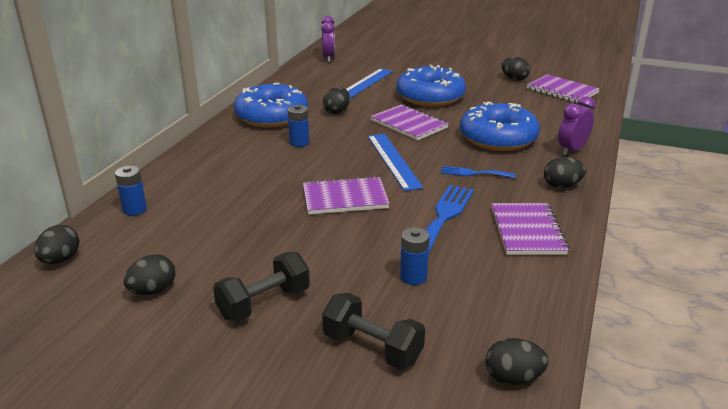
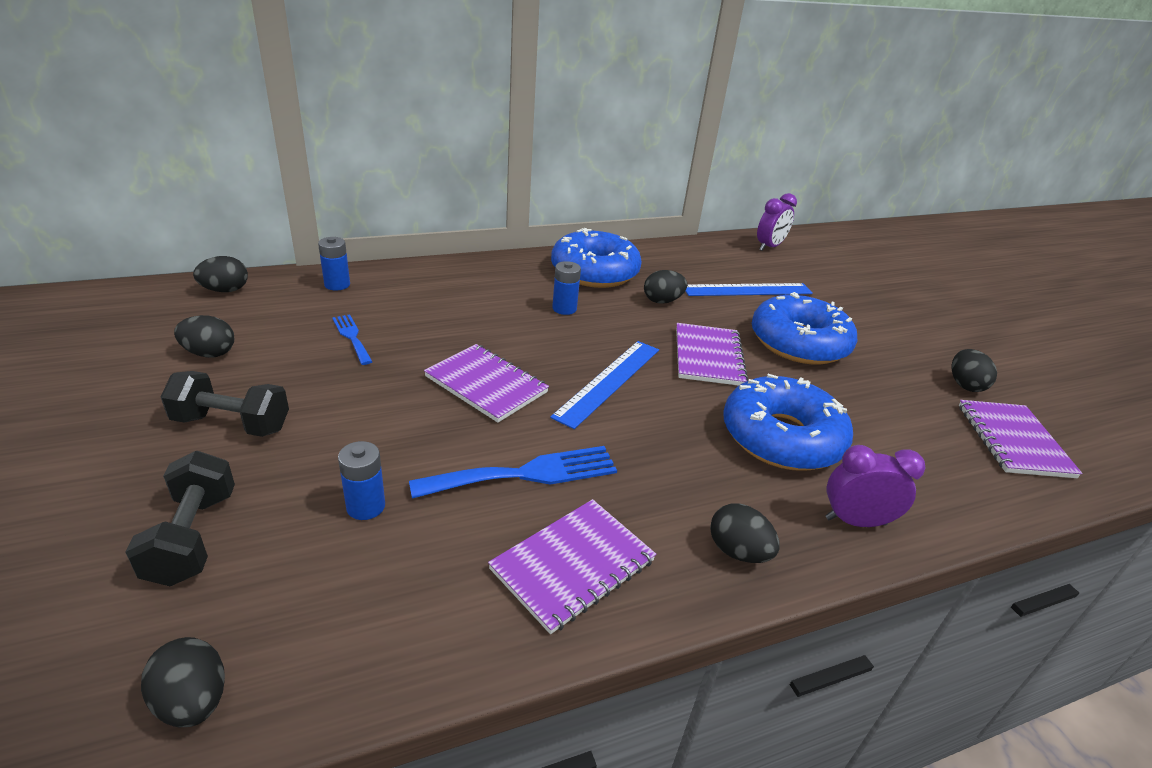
camera: 45 degrees right, 5 degrees up
(473, 173) = (662, 454): blue fork -> blue fork (352, 337)

